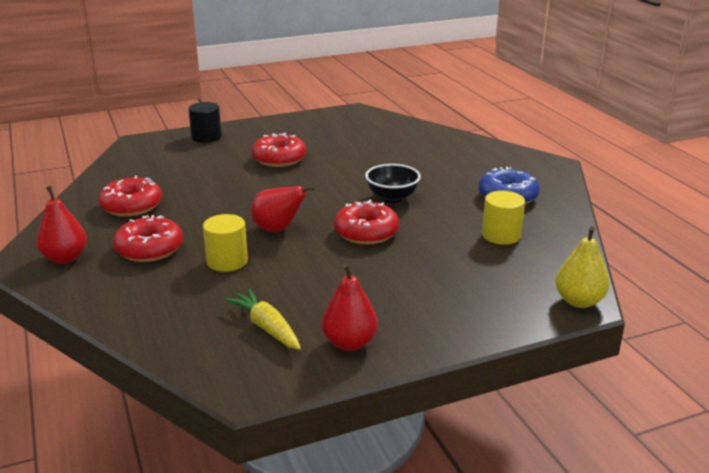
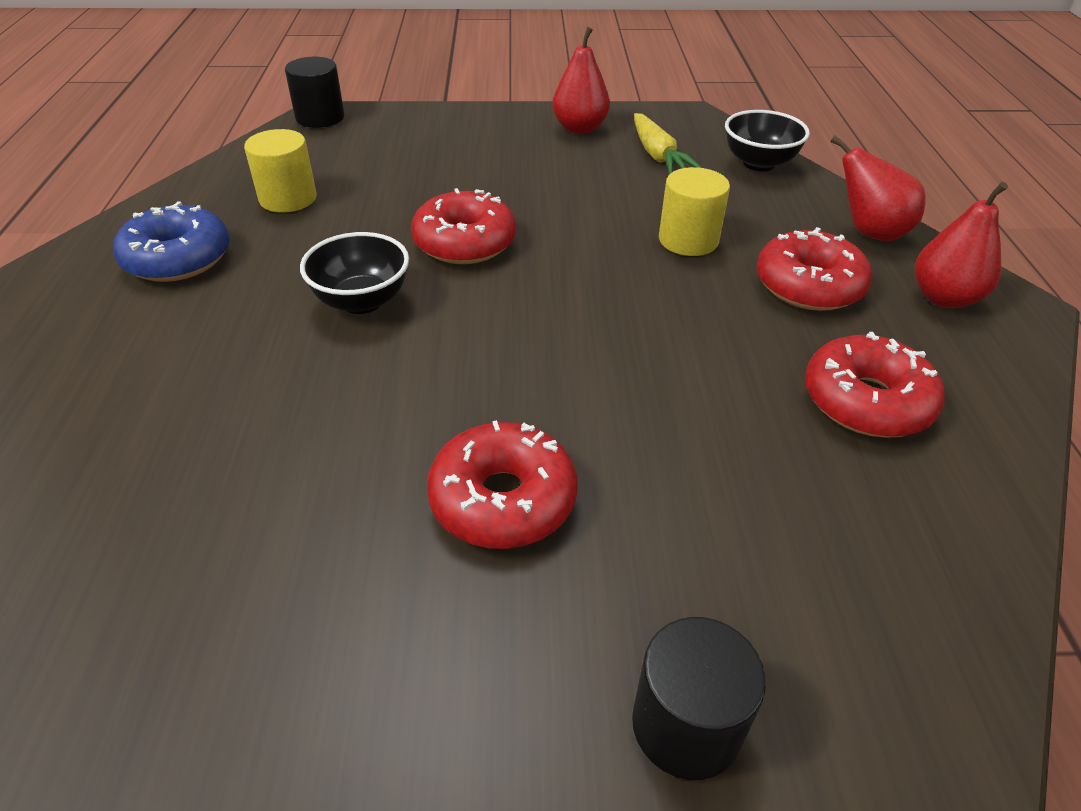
camera: 160 degrees left, 15 degrees up
(175, 339) = (759, 163): none -> black bowl
(278, 229) = (595, 278): red pear -> red pear (869, 232)
(579, 301) = (320, 117): yellow pear -> black cylinder

